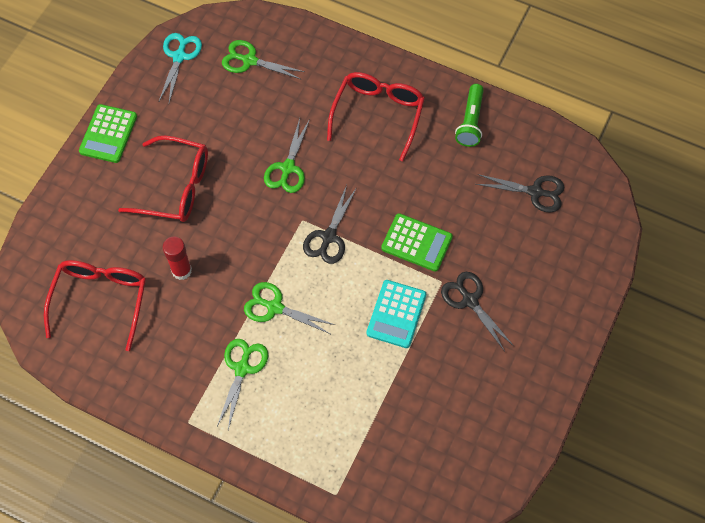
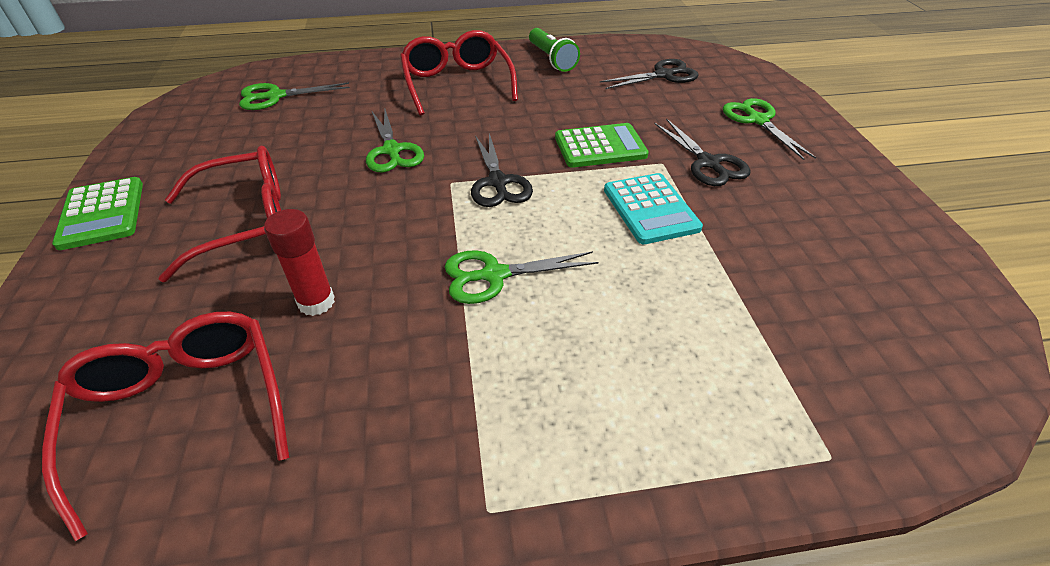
camera: 35 degrees left, 20 degrees down
(179, 56) = (178, 120): turquoise scissors -> none
(242, 368) = (513, 370): green scissors -> green scissors (757, 120)
(469, 300) = (708, 163): black scissors -> black scissors turned 135 degrees counterclockwise

